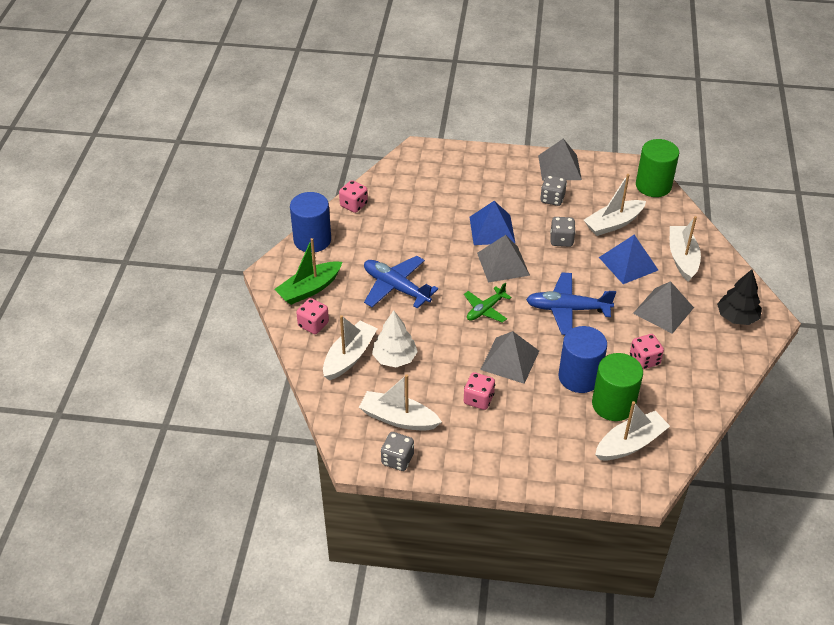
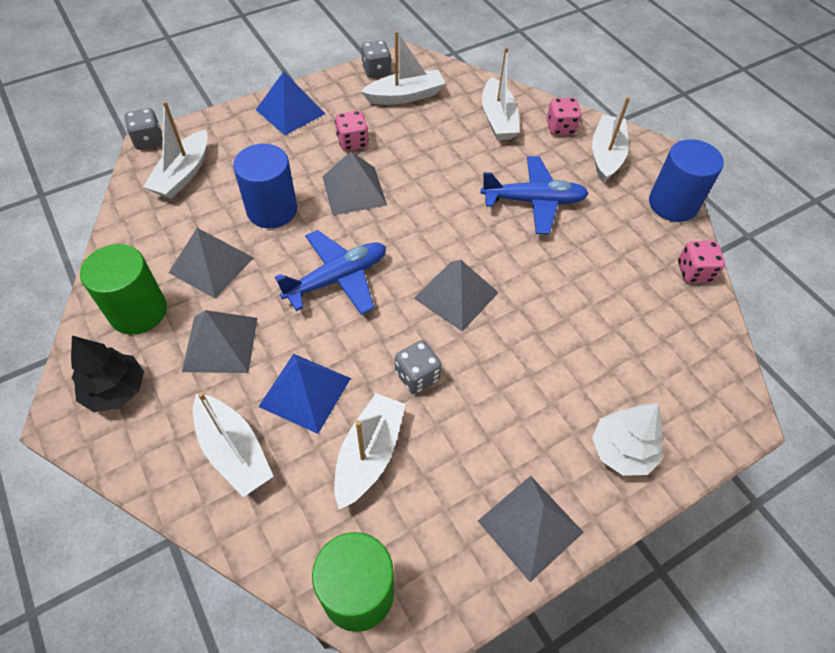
camera: 140 degrees right, 10 degrees up
(309, 289) = (606, 155): green boat -> white boat
(394, 358) = (459, 137): white tree -> white tree (622, 450)
(485, 309) = (424, 228): green plane -> none
(492, 230) = (513, 337): blue pyramid -> blue pyramid (290, 111)
(552, 199) = (486, 446): grey dice -> grey dice (149, 140)
(613, 404) = (220, 201): green cylinder -> green cylinder (138, 311)
(644, 360) = (211, 265): pink dice -> grey pyramid

